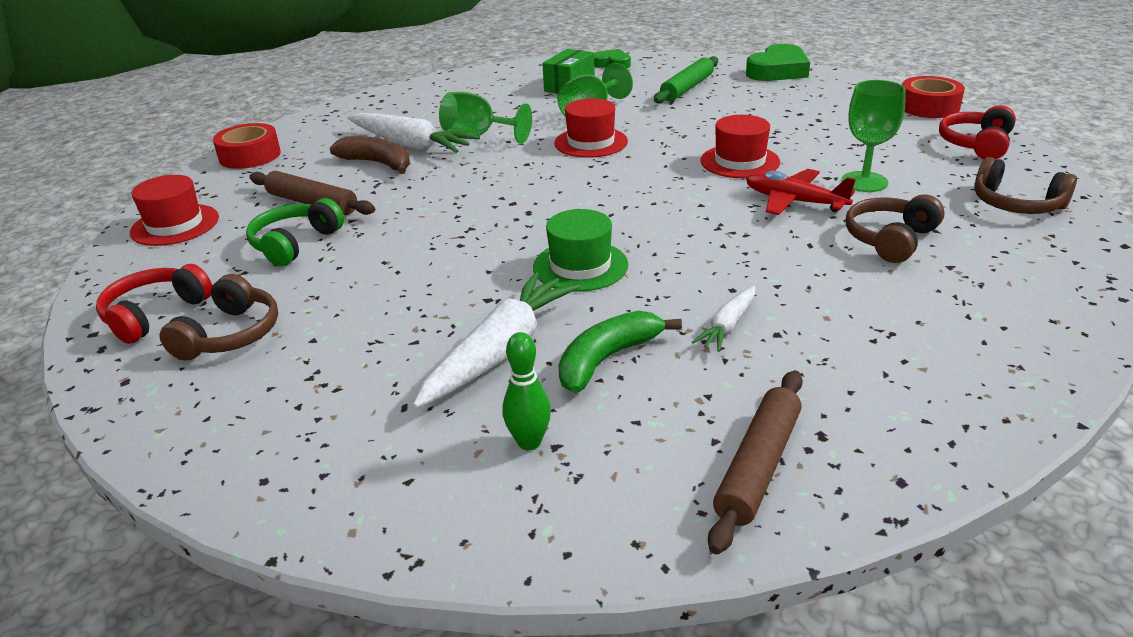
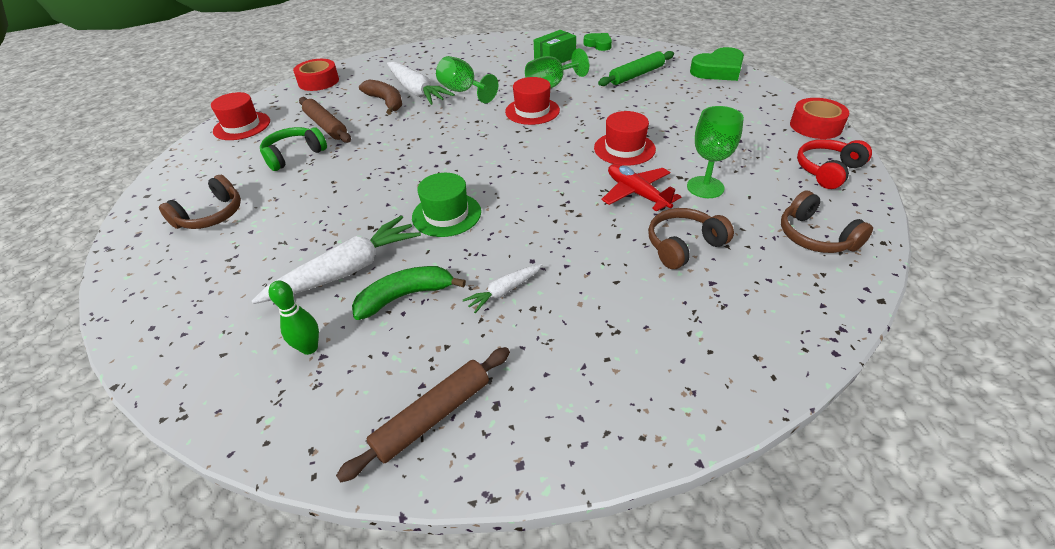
camera: 20 degrees right, 10 degrees up
(155, 314) = (185, 190): red headphones -> none

